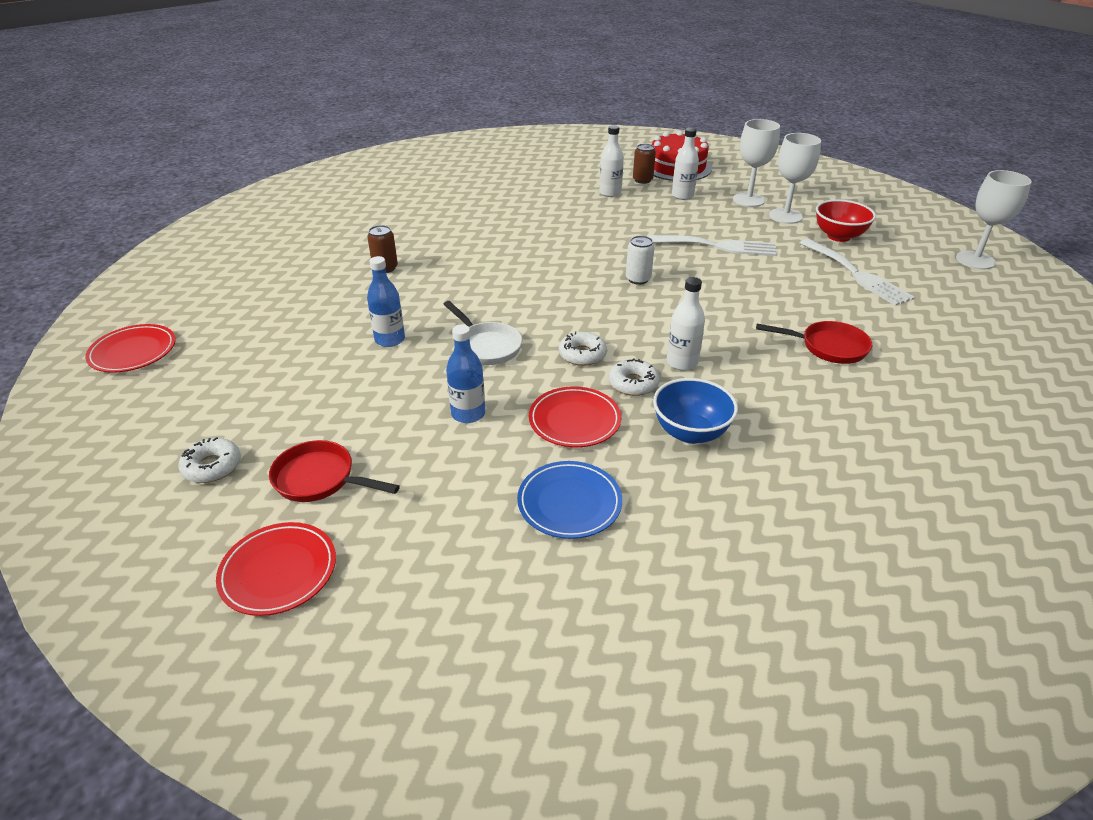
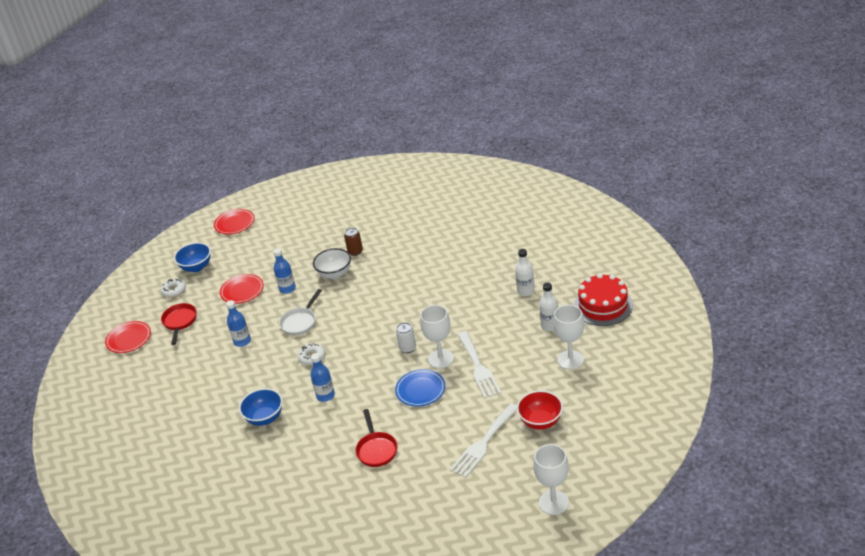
camera: 70 degrees right, 0 degrees up
(184, 422) = (196, 267): none -> blue bowl
(412, 293) = (334, 274): none -> white bowl
(569, 503) = (197, 397): blue plate -> blue plate (420, 390)
(574, 420) = (254, 376): red plate -> red plate (242, 291)
(633, 383) = (296, 385): white donut -> none
(642, 180) = (562, 297): brown can -> none
(682, 362) = (325, 396): white bottle -> blue bottle
(785, 216) = (555, 386): white goblet -> white goblet (441, 359)

